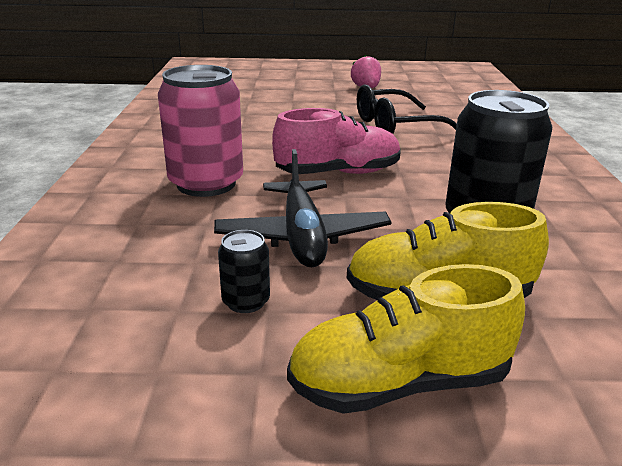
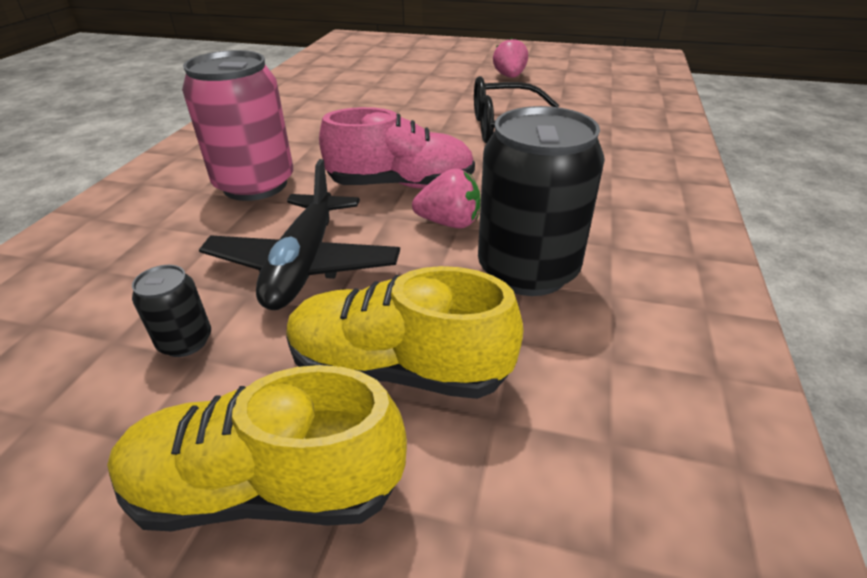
camera: 15 degrees right, 10 degrees up
(400, 196) = (449, 223): none -> pink strawberry

